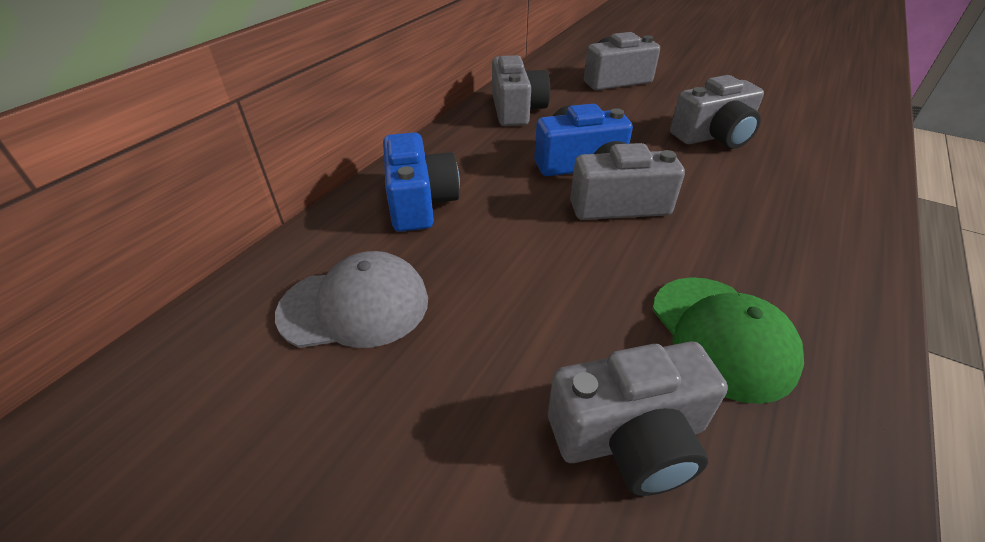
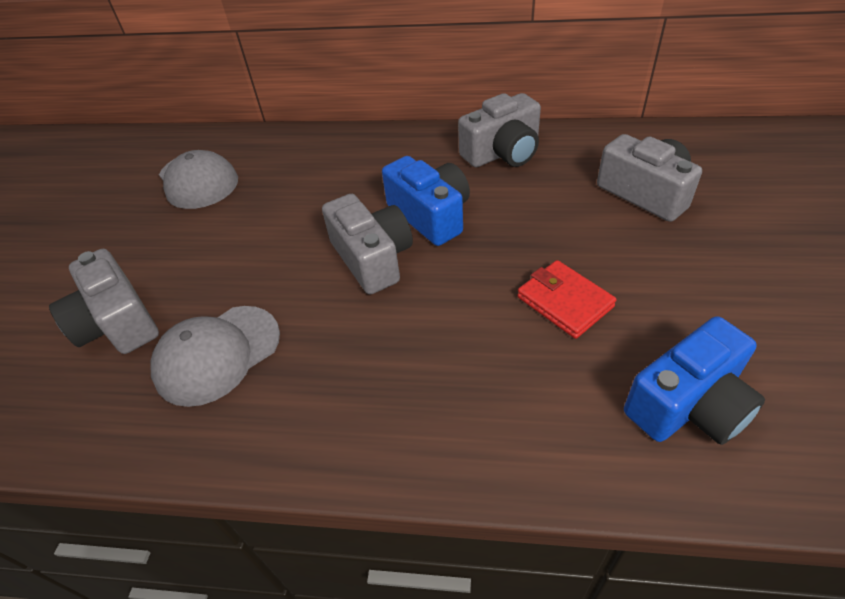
camera: 70 degrees right, 5 degrees up
(419, 202) = (316, 160): blue camera -> blue camera (688, 404)
(713, 136) = (564, 302): grey camera -> red wallet
(722, 336) = (217, 354): green cap -> grey cap

